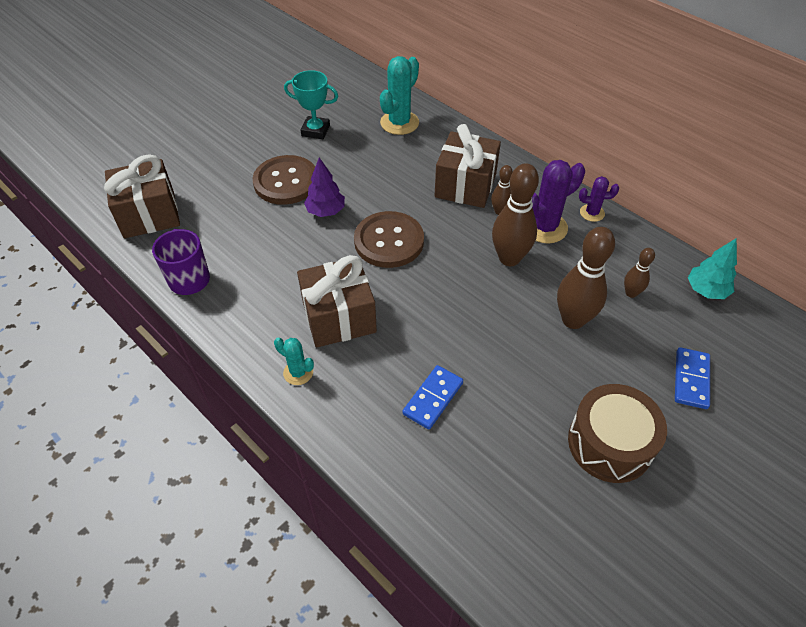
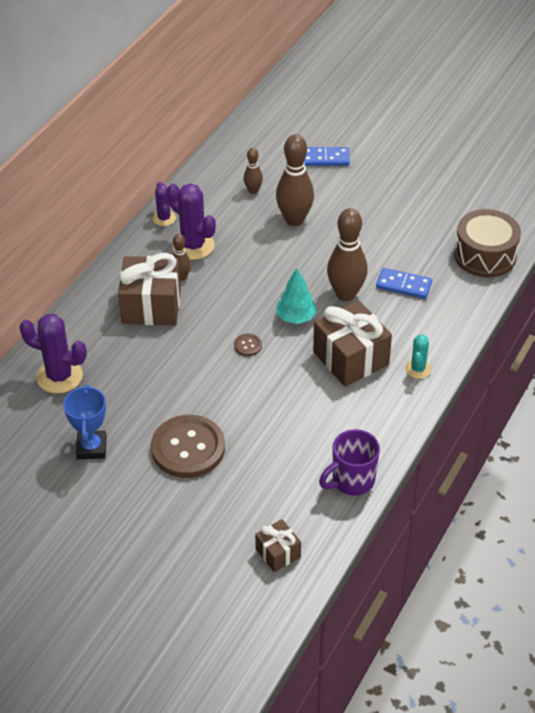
camera: 105 degrees left, 5 degrees down
(149, 214) = (278, 553): brown gift -> brown gift, size x0.53
(315, 130) = (91, 448): turquoise trophy -> blue trophy
(326, 211) = (223, 402): purple tree -> none
(389, 241) = (248, 345): brown button -> brown button, size x0.40
(399, 123) = (59, 376): turquoise cactus -> purple cactus
(509, 258) = (240, 263): brown bowling pin -> brown bowling pin (346, 294)
(610, 443) = (397, 194): brown drum -> brown drum (485, 255)
(706, 290) = (234, 152): turquoise tree -> turquoise tree (296, 317)

